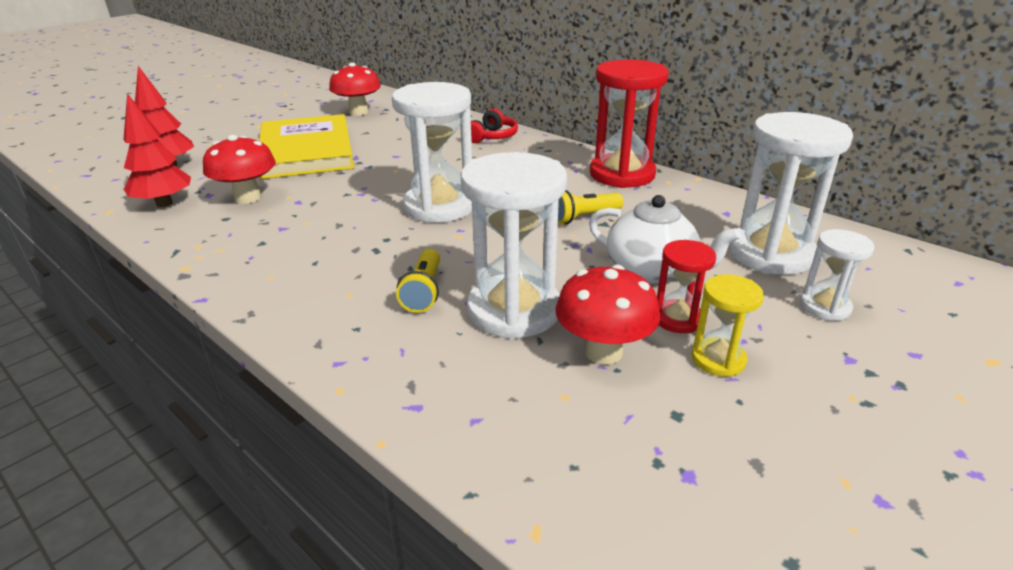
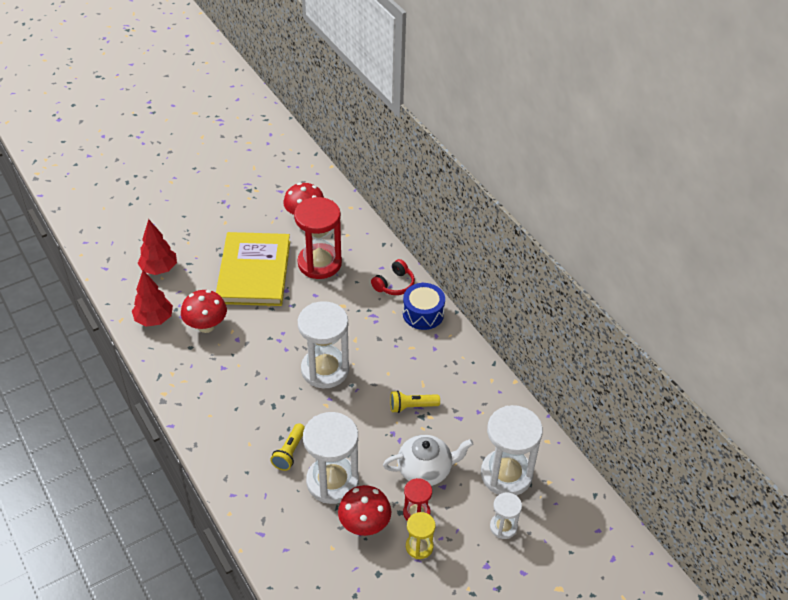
camera: 15 degrees right, 15 degrees up
(542, 150) = (423, 313): none -> blue drum
(622, 174) = (464, 362): red hourglass -> red hourglass (319, 263)
(652, 270) = (425, 470): white teapot -> white teapot turned 60 degrees counterclockwise

